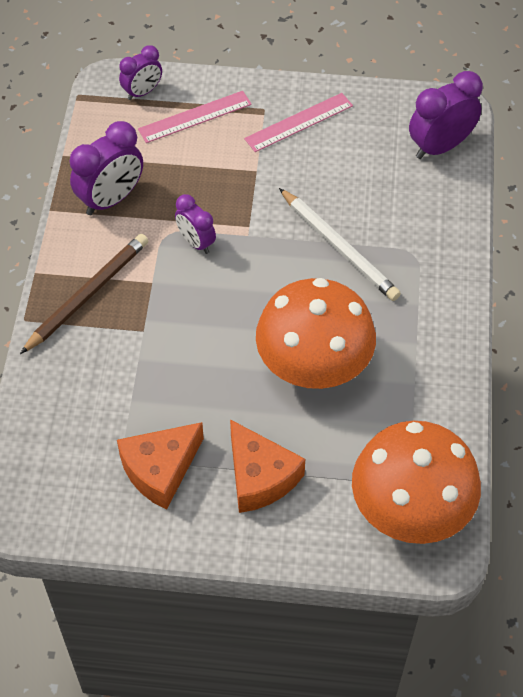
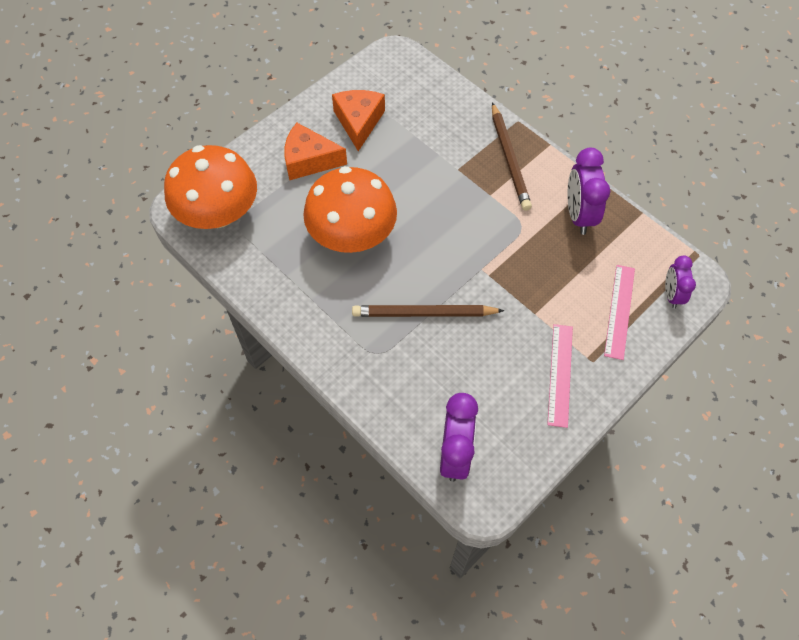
camera: 130 degrees right, 5 degrees up
(196, 242) = (501, 237): purple clock -> none
(339, 247) = (424, 313): white pencil -> brown pencil

